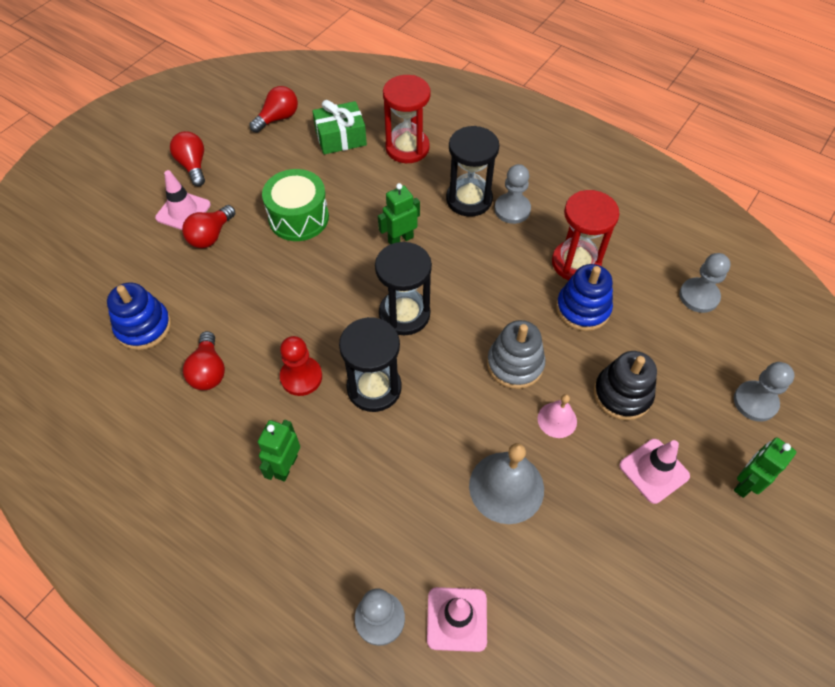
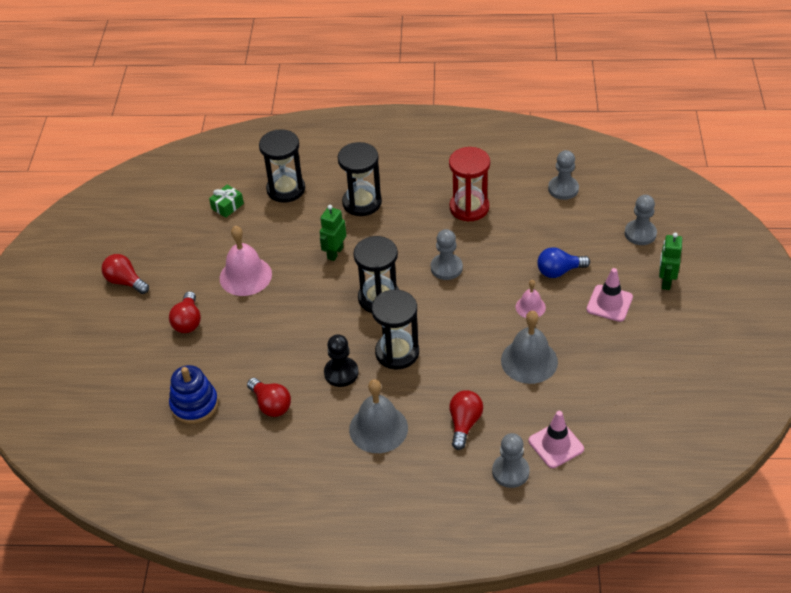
camera: 30 degrees left, 10 degrees down
(183, 211) = (149, 316): pink traffic cone -> none
(278, 118) = (163, 216): red light bulb -> red light bulb (464, 423)
(286, 466) = (378, 428): green robot -> grey bell
(298, 218) = (245, 276): green drum -> pink bell
(301, 377) = (341, 373): red pawn -> black pawn
(340, 138) = (227, 206): green gift -> green gift, size x0.64
(407, 148) = (286, 189): red hourglass -> black hourglass
(512, 209) = (398, 194): grey pawn -> grey pawn (446, 268)
(515, 364) = (478, 289): grey stacking toy -> none
(583, 308) = (495, 233): blue stacking toy -> none
(622, 394) = (559, 271): black stacking toy -> blue light bulb

